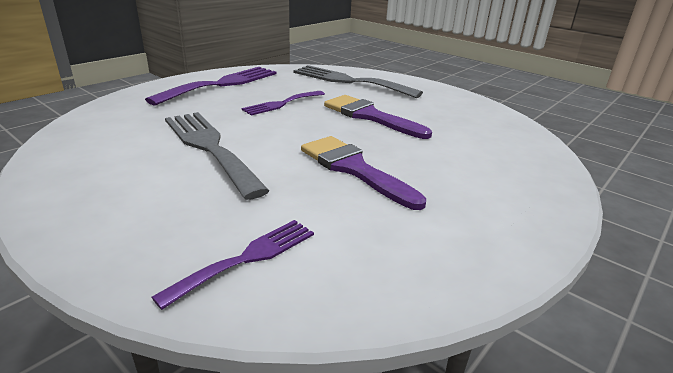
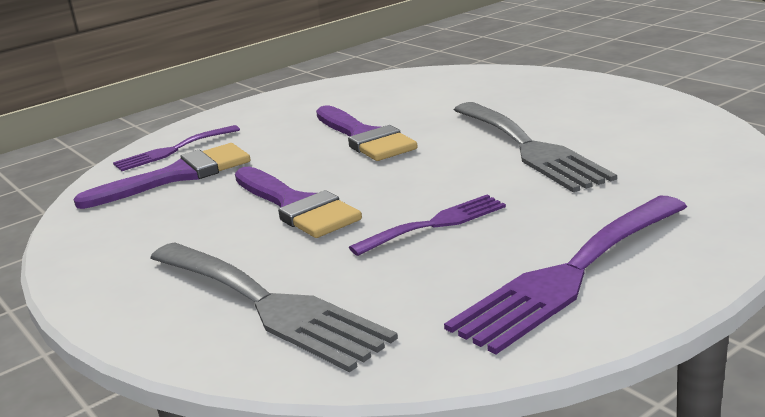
camera: 165 degrees left, 5 degrees down
(247, 258) = (467, 84): purple fork -> purple fork (173, 150)
(482, 141) = (177, 176): none -> purple brush

